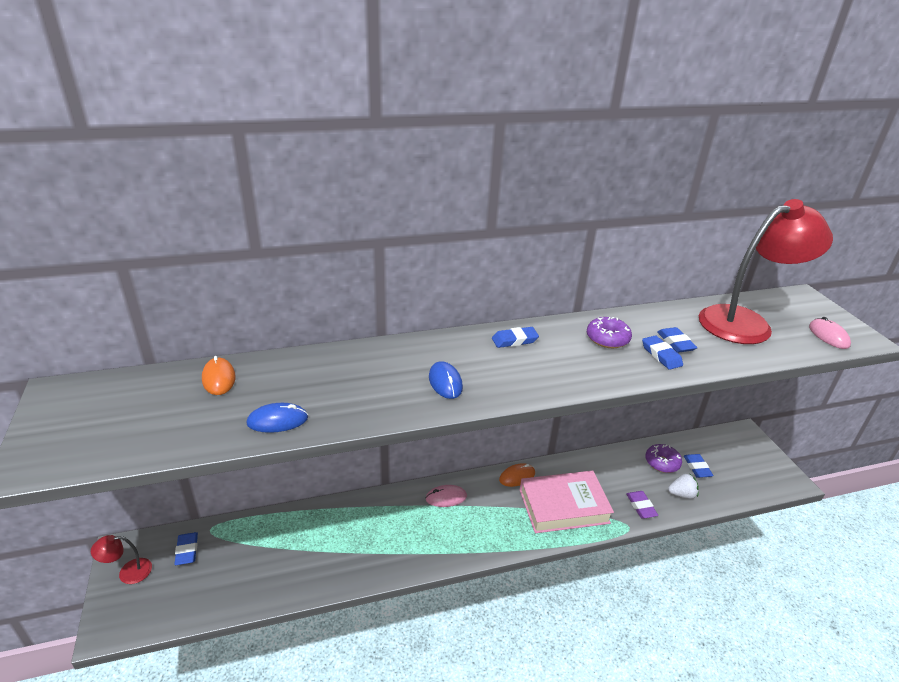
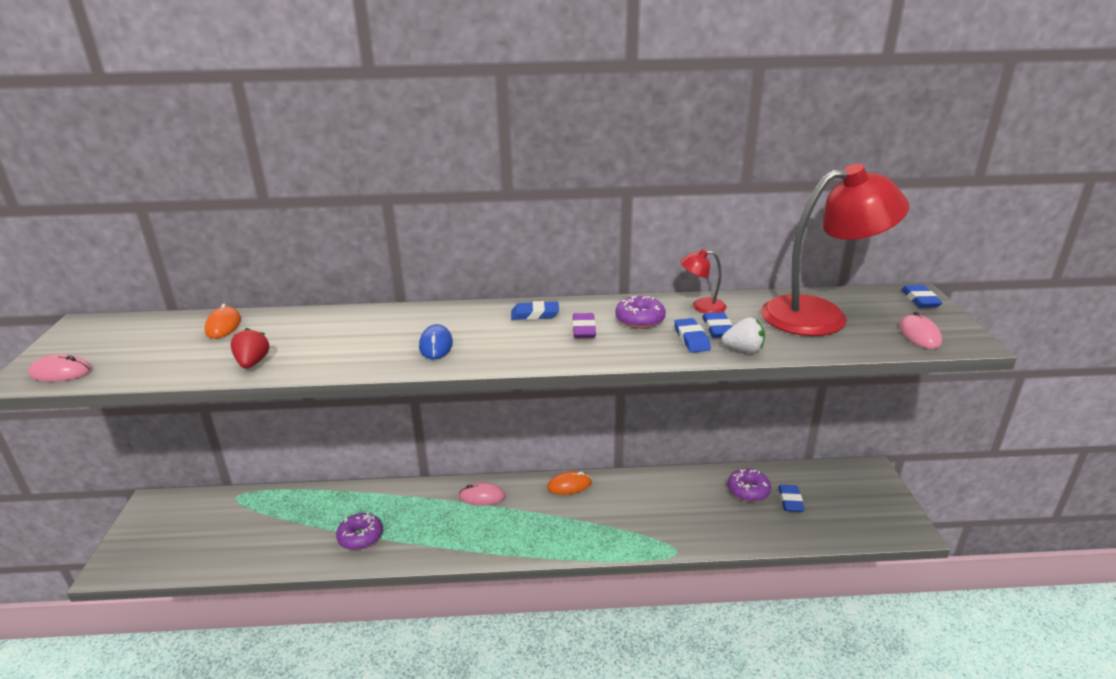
camera: 15 degrees right, 5 degrees down
(71, 454) = (61, 372): none -> pink mouse
(128, 572) = (147, 523): red lamp -> red lamp (701, 307)
(187, 550) = (207, 512): blue eraser -> blue eraser (920, 300)
(277, 420) = (253, 363): blue mouse -> red strawberry
(351, 554) = (360, 537): none -> purple donut
(563, 506) = (609, 521): pink book -> none
(641, 506) = (701, 532): purple eraser -> purple eraser (583, 329)
(681, 494) = (757, 526): white strawberry -> white strawberry (744, 350)

